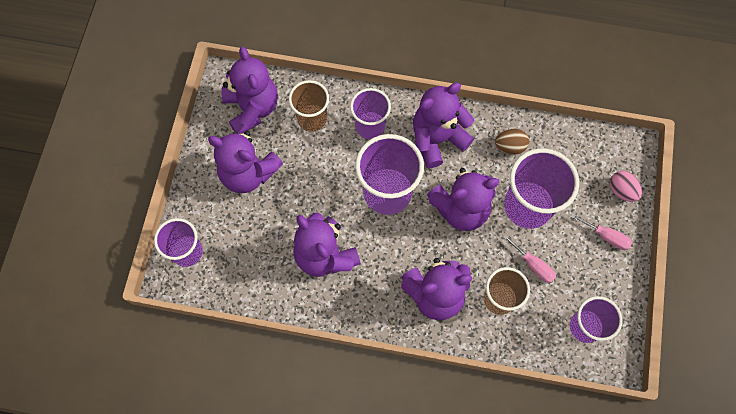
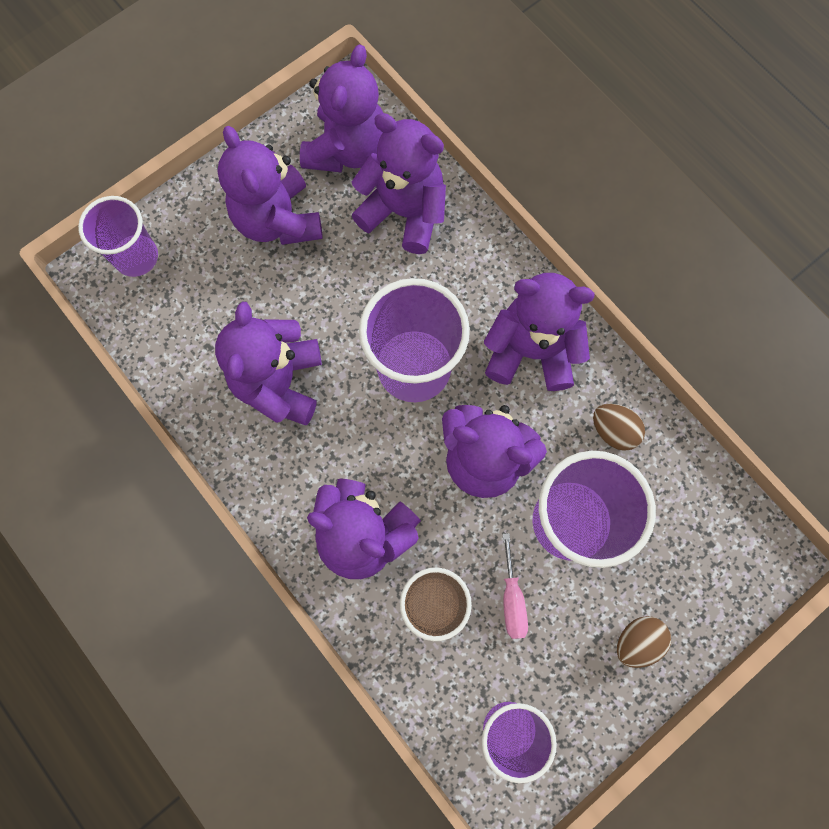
camera: 40 degrees right, 5 degrees up
(312, 119) = (404, 212): brown cup -> purple teddy bear
(370, 126) = (463, 273): purple cup -> none
(606, 236) = (637, 641): pink screwdriver -> brown egg
(621, 191) = (710, 601): pink egg -> none

